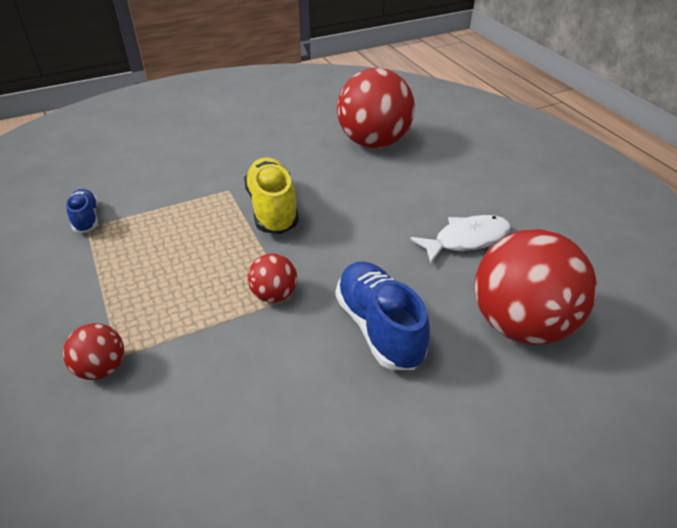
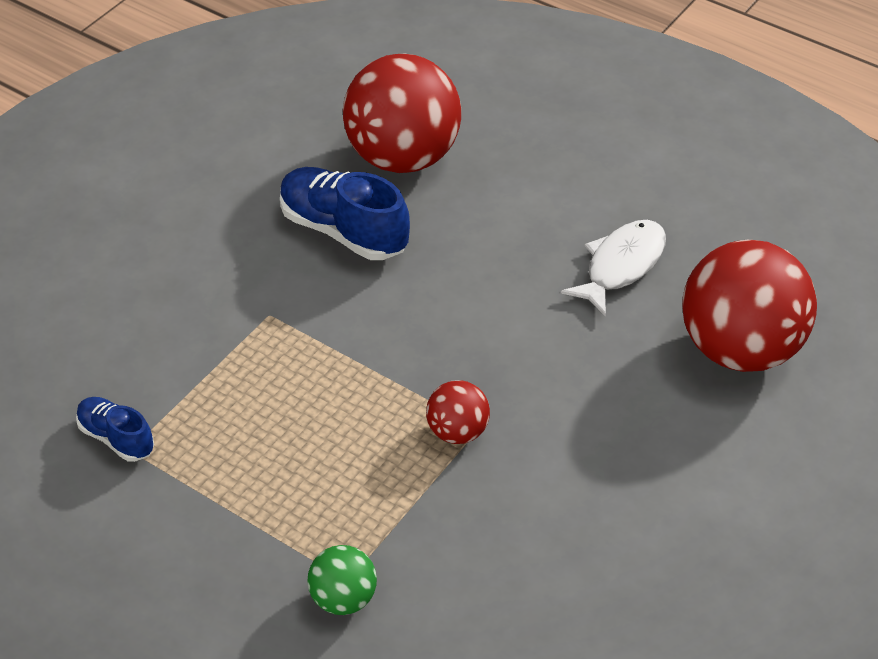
camera: 30 degrees left, 5 degrees up
(102, 368) = (343, 599): red ball -> green ball
(272, 209) = (355, 319): yellow shoe -> none
(379, 327) = (601, 418): blue shoe -> blue shoe (343, 231)

